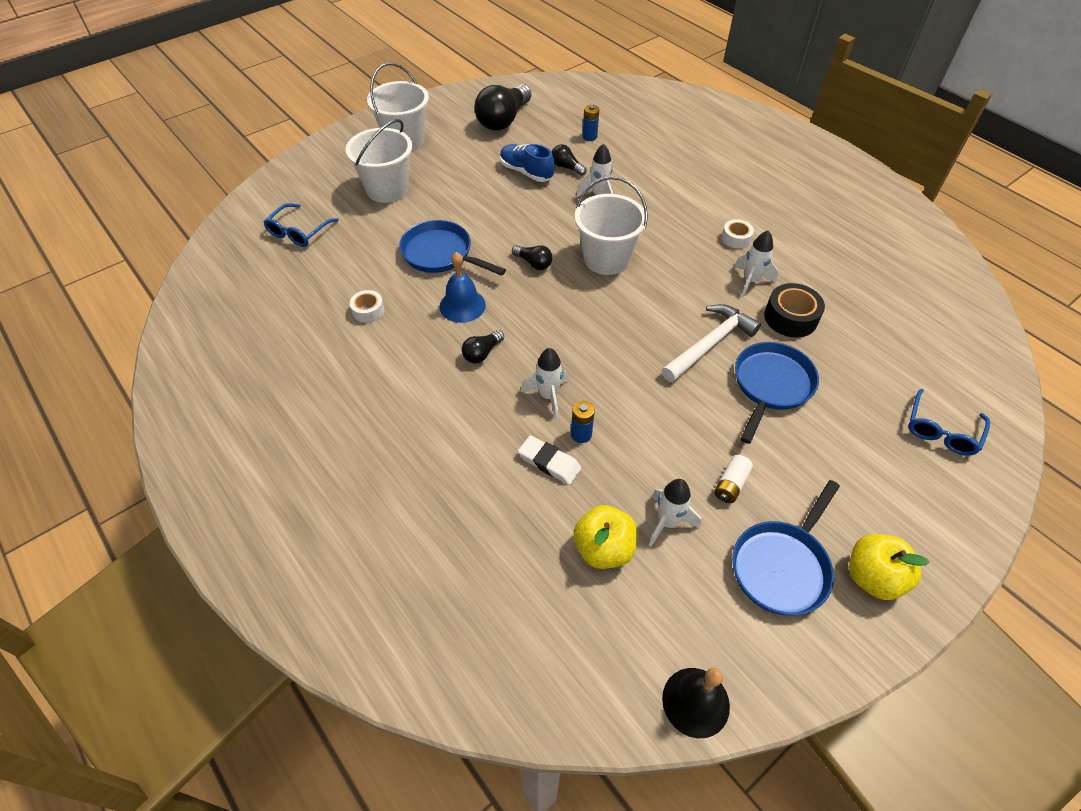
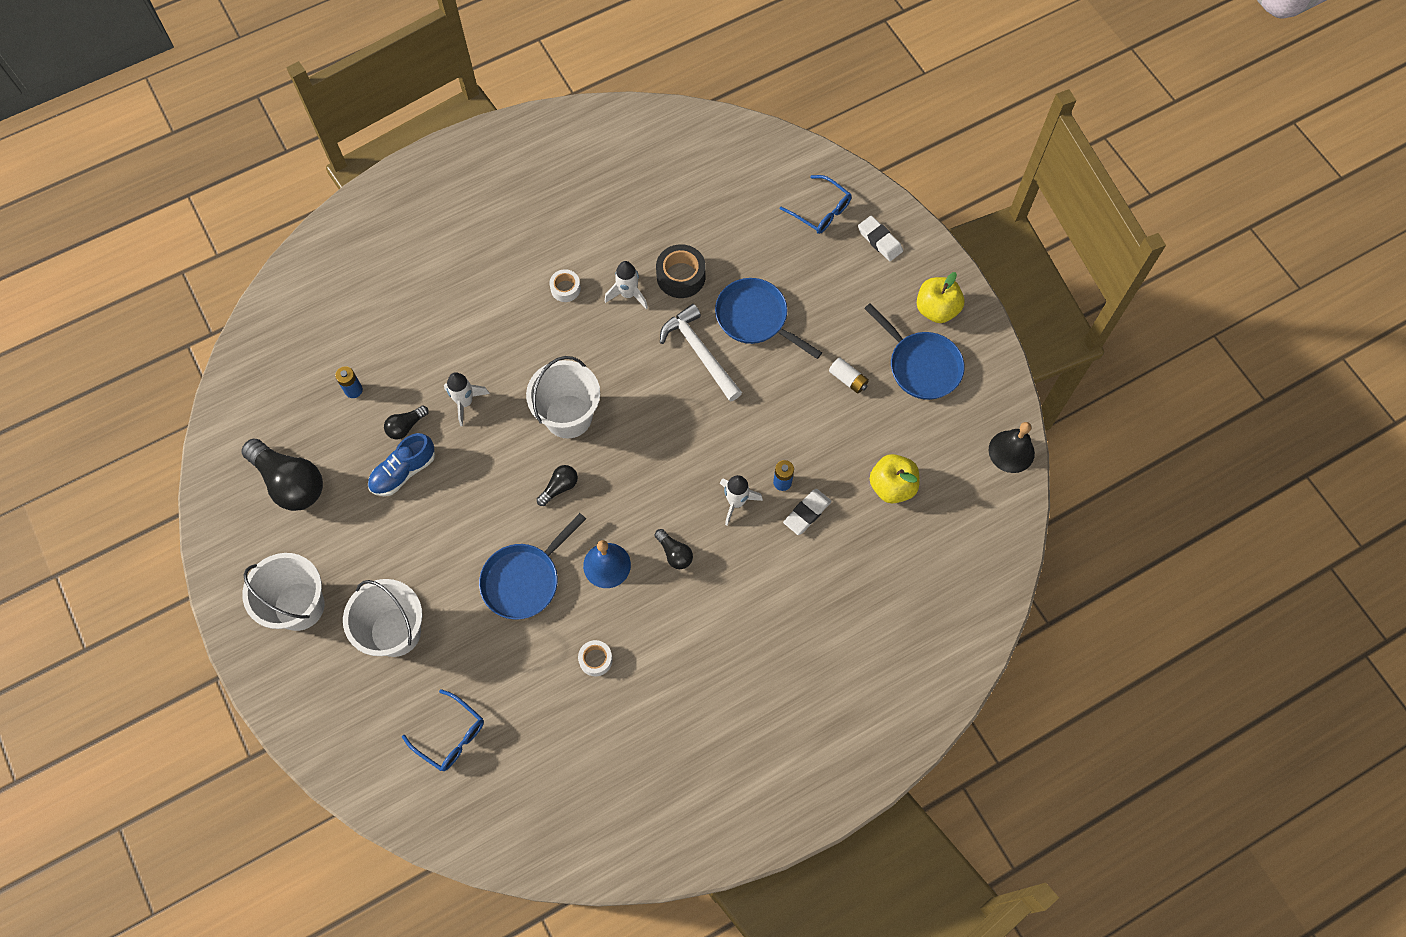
camera: 80 degrees left, 15 degrees up
(667, 522) = (875, 434): white rocket -> none
(937, 498) = (879, 240): none -> white eraser

